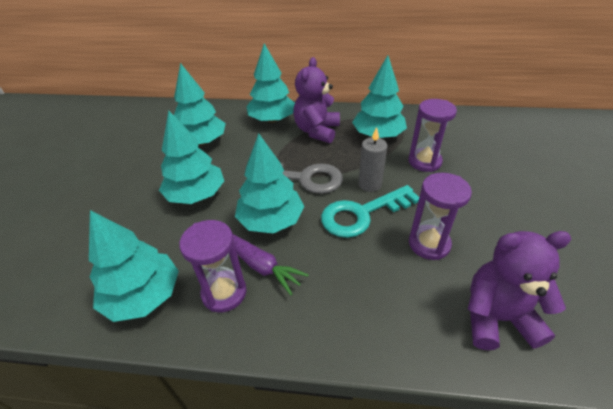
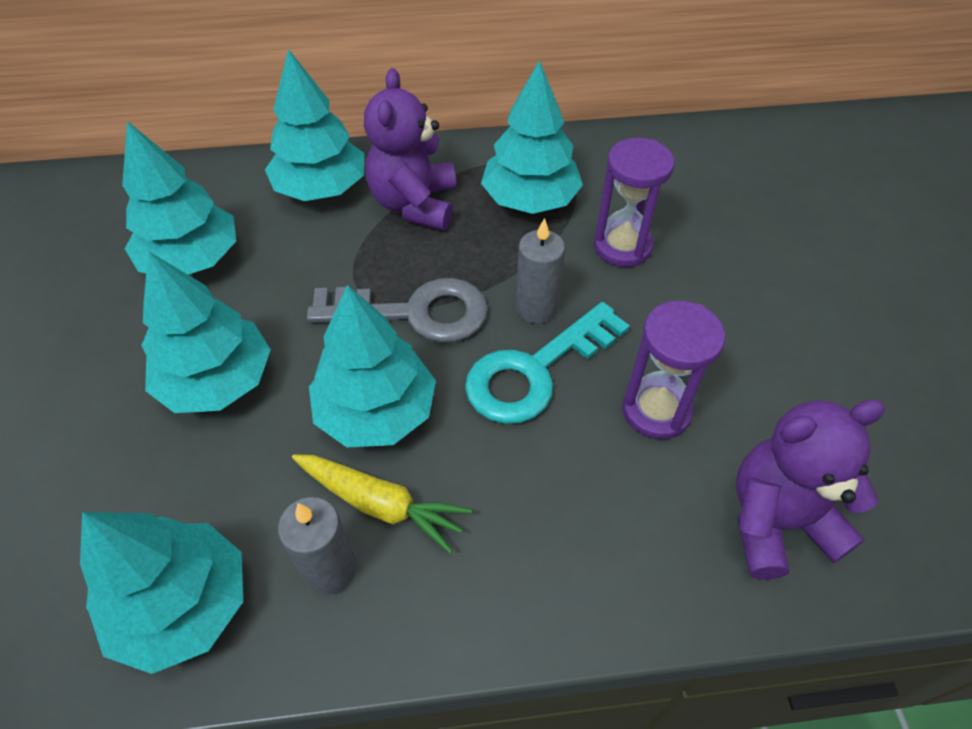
camera: 15 degrees left, 10 degrees up
(224, 293) = (330, 569): purple hourglass -> grey candle
(261, 265) = (381, 504): purple carrot -> yellow carrot

